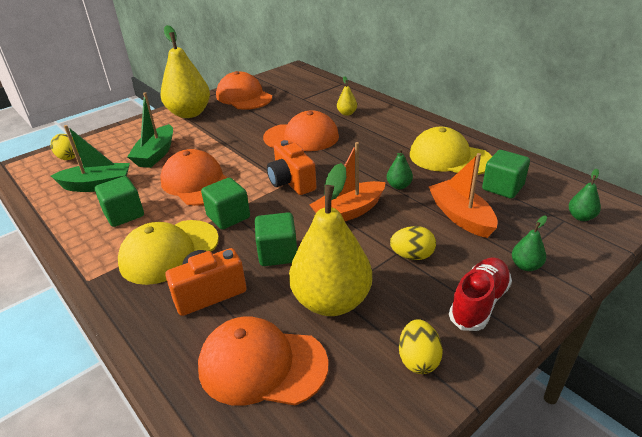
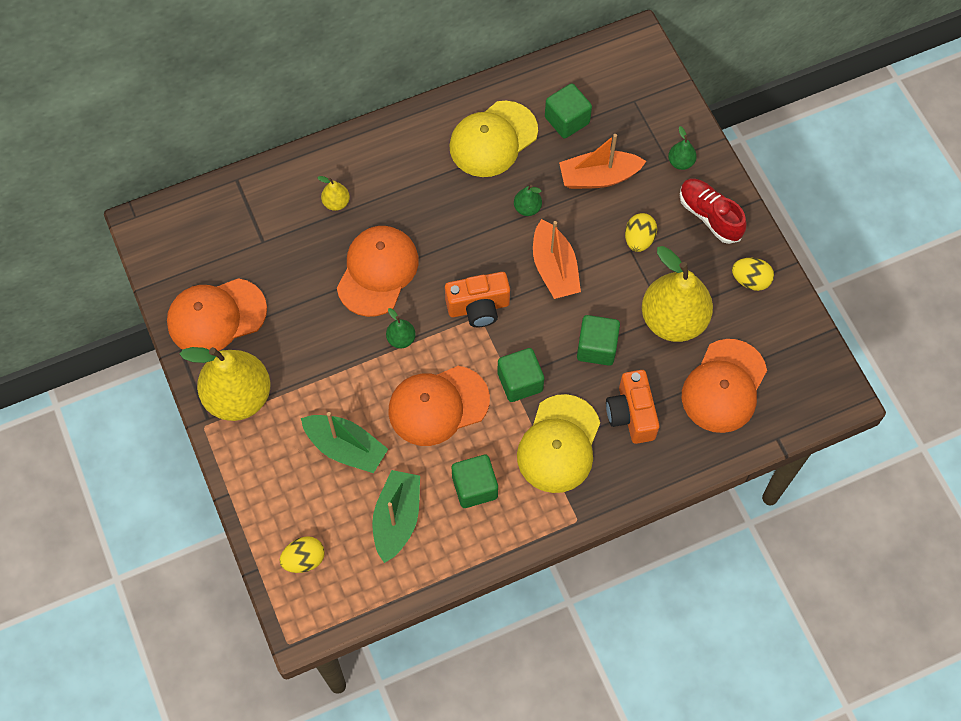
camera: 75 degrees left, 30 degrees up
(169, 251) = (559, 444): yellow cap -> yellow cap turned 45 degrees clockwise
(581, 217) = (635, 85): green pear -> green pear (401, 339)

